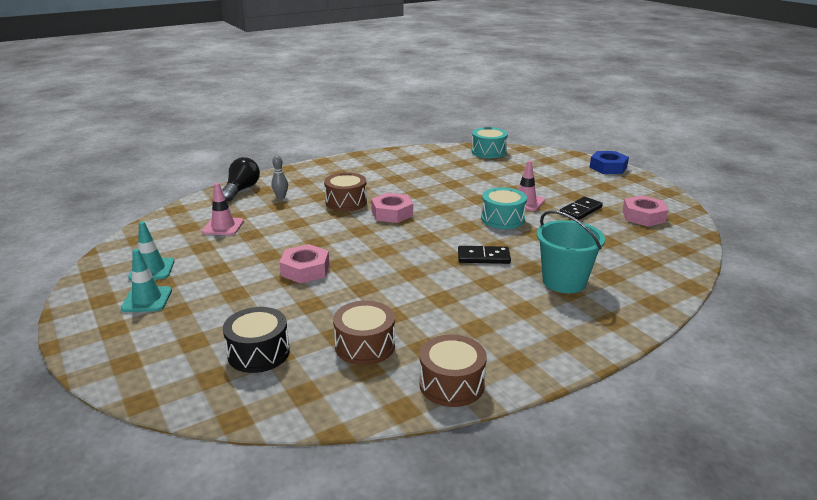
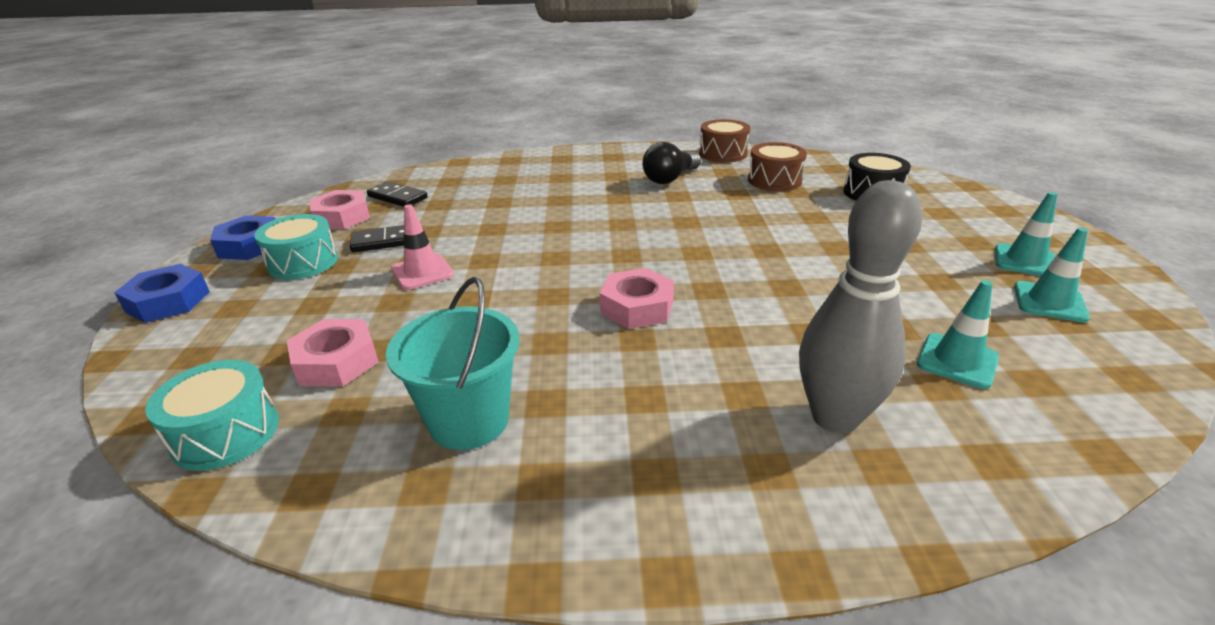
camera: 150 degrees left, 5 degrees up
(223, 226) = (957, 361): pink traffic cone -> turquoise traffic cone
(241, 190) = (944, 486): black light bulb -> black light bulb (670, 178)
(281, 197) = (835, 417): grey bowling pin -> grey bowling pin, size x2.36
(305, 270) = (813, 251): pink nut -> pink nut (336, 362)
(346, 202) = (698, 357): brown drum -> none
(483, 257) = (591, 218): black domino -> black domino (397, 197)
(502, 219) = (497, 255): turquoise drum -> turquoise drum (303, 262)
(564, 281) = (550, 184): turquoise bucket -> turquoise bucket (469, 420)
(645, 191) = (250, 245): none -> blue nut

